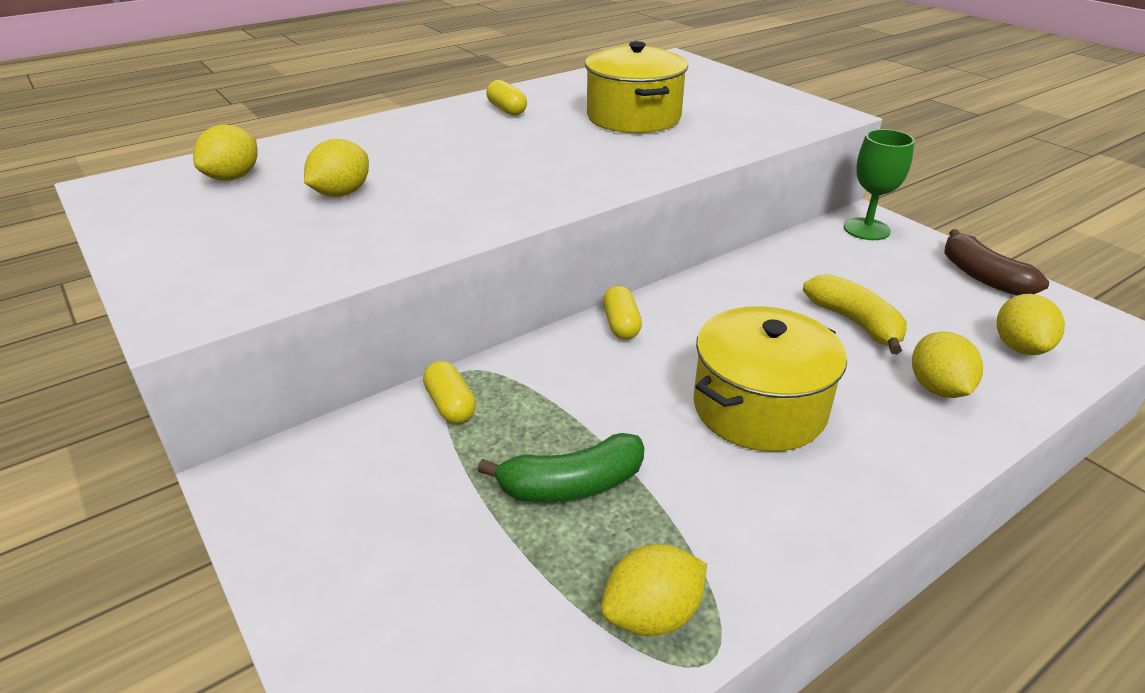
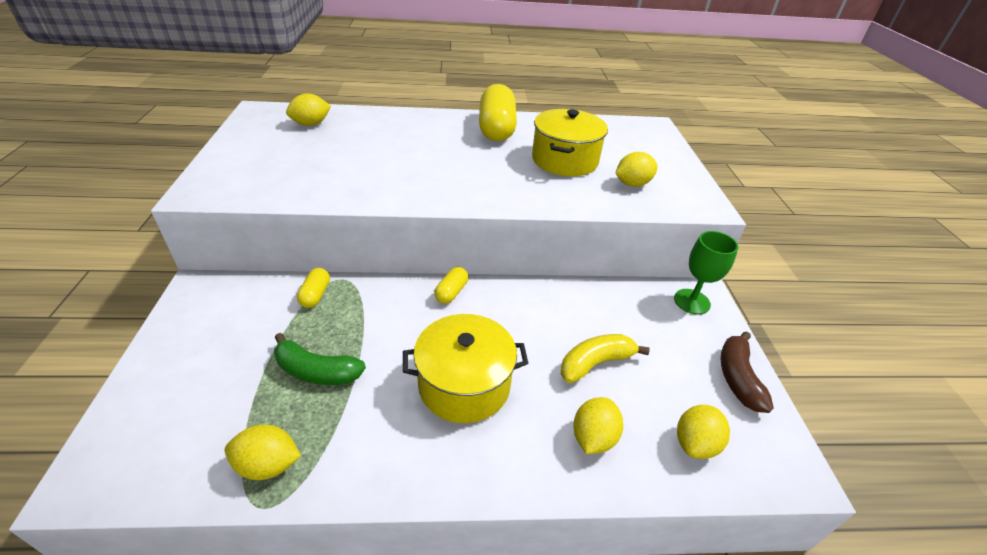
camera: 30 degrees right, 5 degrees up
(341, 193) = (344, 152): yellow lemon -> yellow lemon (632, 184)
(507, 110) = (496, 129): yellow capsule -> yellow capsule, size x2.12
(855, 323) = (595, 363): yellow banana -> yellow banana turned 120 degrees counterclockwise

